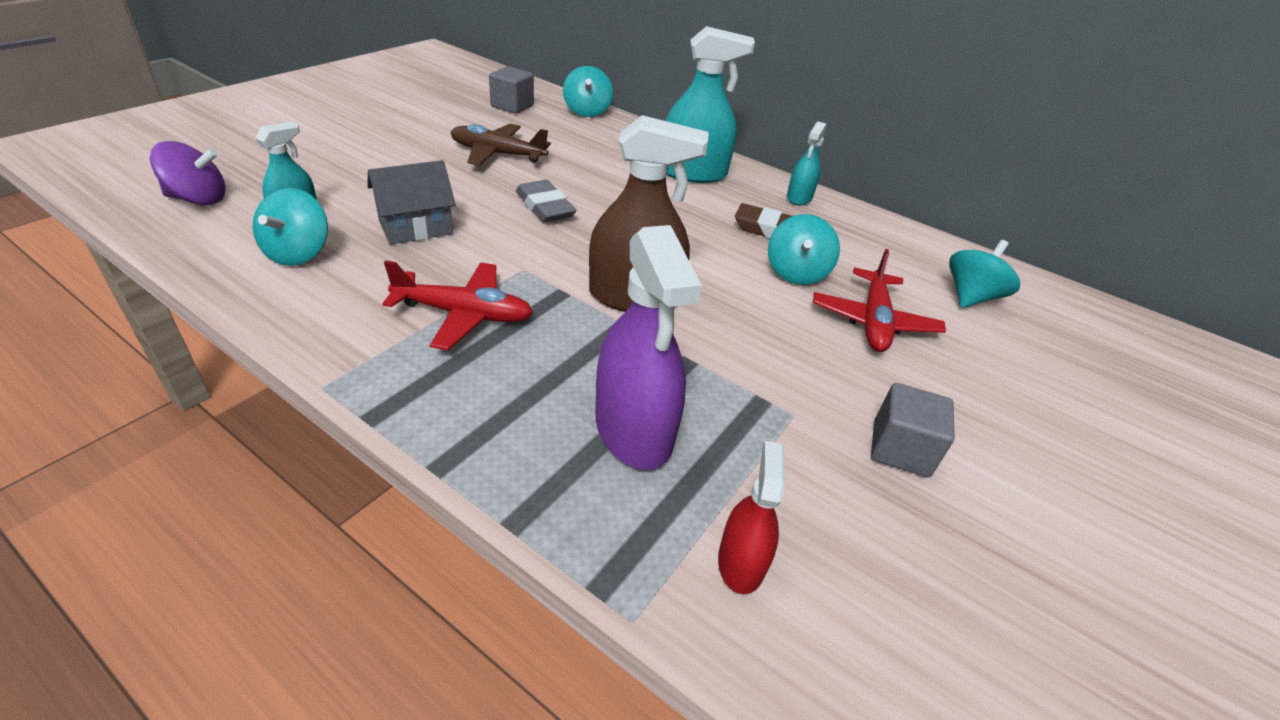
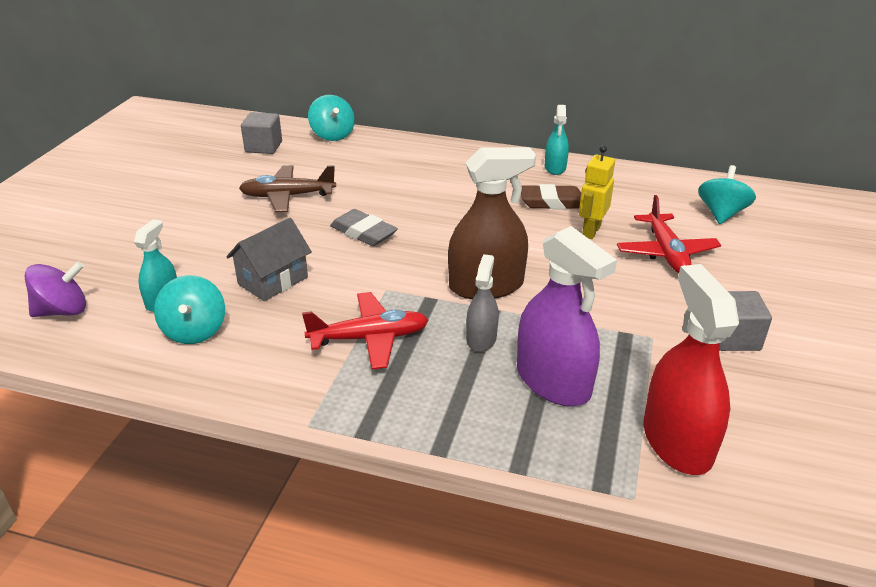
camera: 15 degrees left, 5 degrees down
(585, 352) = (481, 339): none -> grey spray bottle
(693, 173) = (460, 169): turquoise spray bottle -> none
(741, 562) = (677, 441): red spray bottle -> red spray bottle, size x1.82
(796, 273) = (590, 231): turquoise spinning top -> yellow robot

